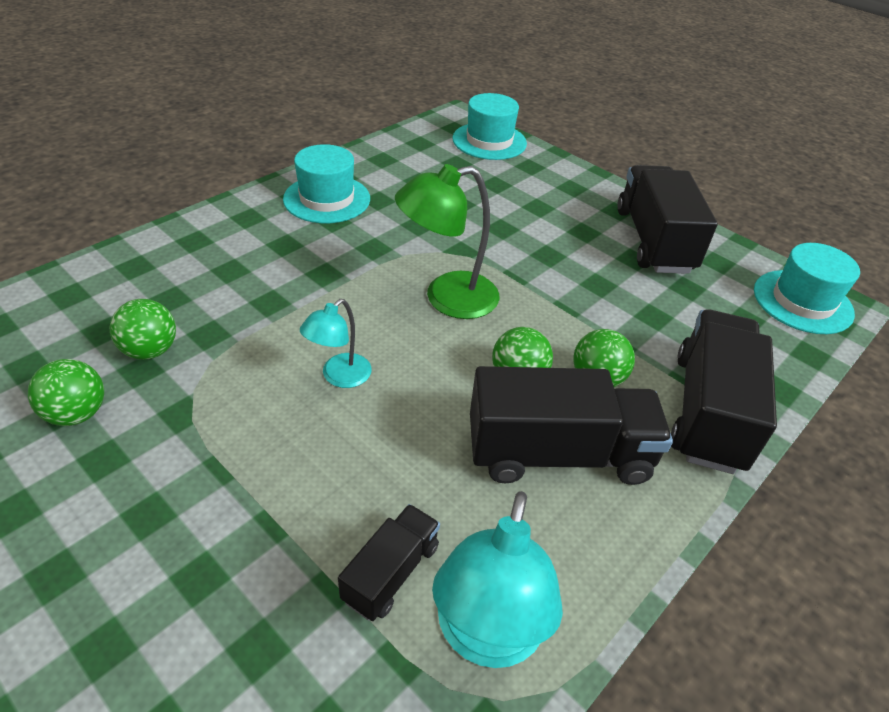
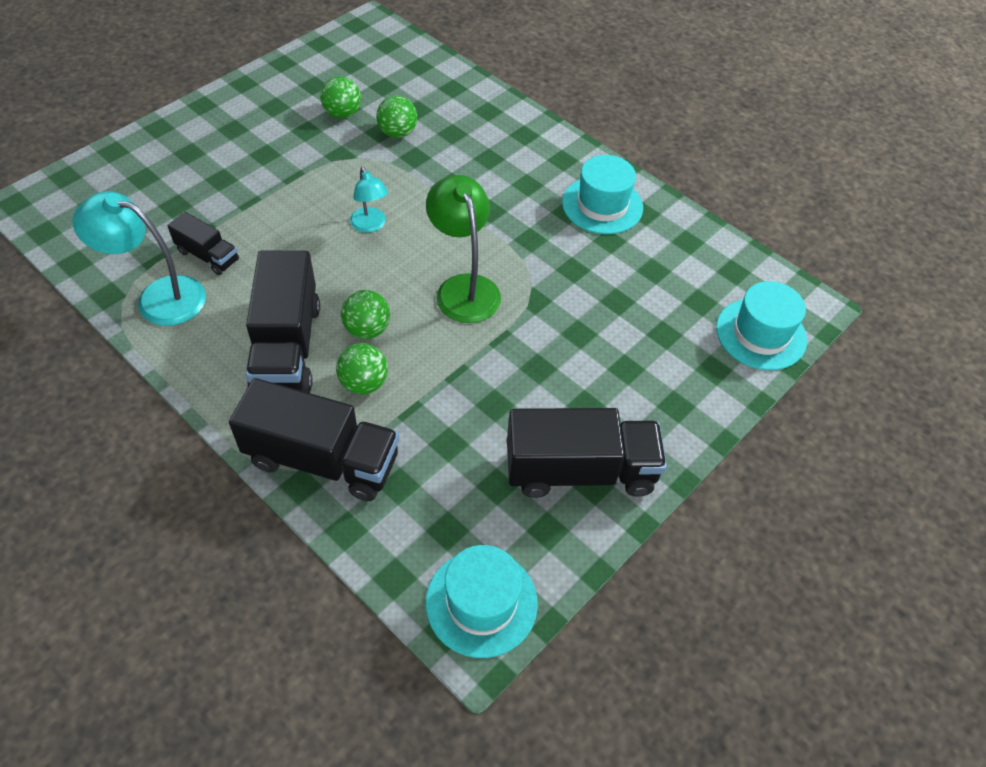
camera: 90 degrees right, 10 degrees up
(339, 377) = (370, 225): turquoise lamp -> turquoise lamp turned 150 degrees counterclockwise

